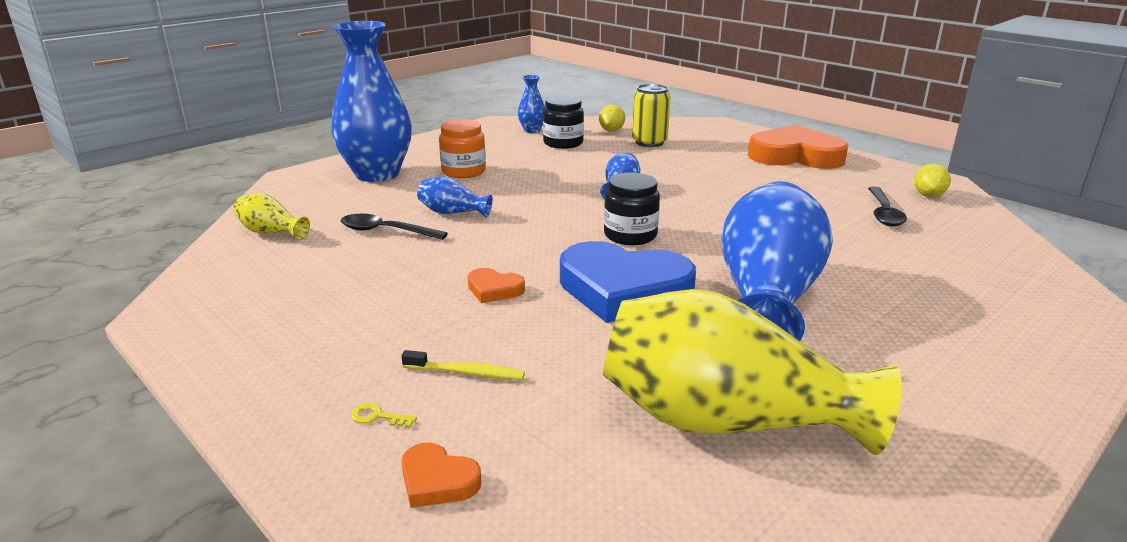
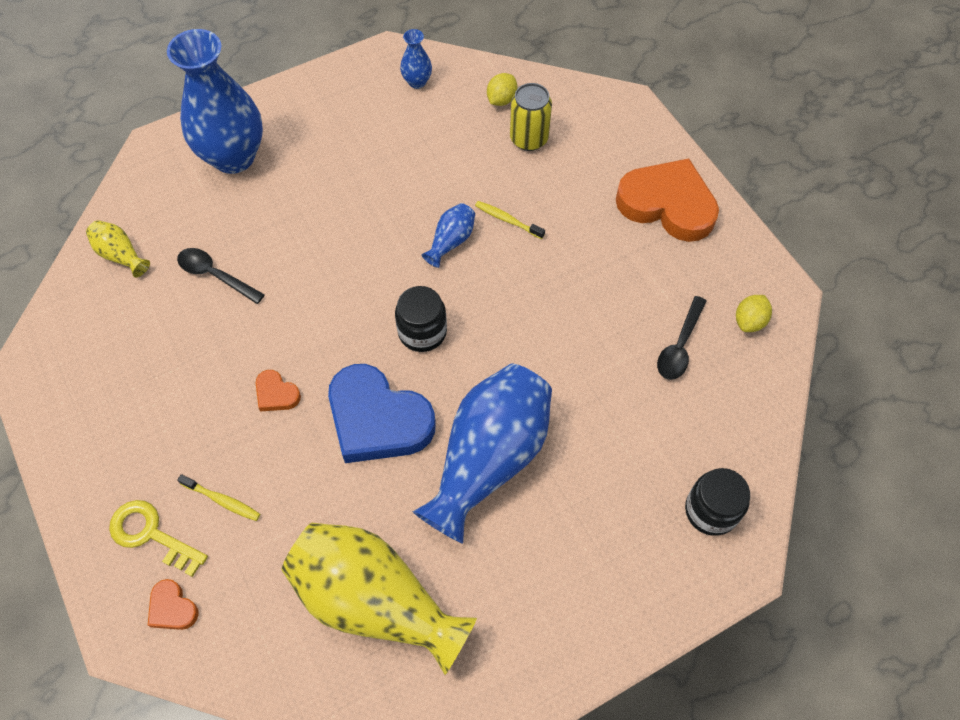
camera: 15 degrees right, 35 degrees up
(378, 417) = (151, 534): yellow key -> yellow key, size x2.36
(452, 213) = (281, 253): blue vase -> none
(463, 171) = (316, 169): orange jar -> none
(563, 143) = (437, 121): black jar -> black jar (711, 510)
(663, 175) = (507, 220): none -> yellow toothbrush

